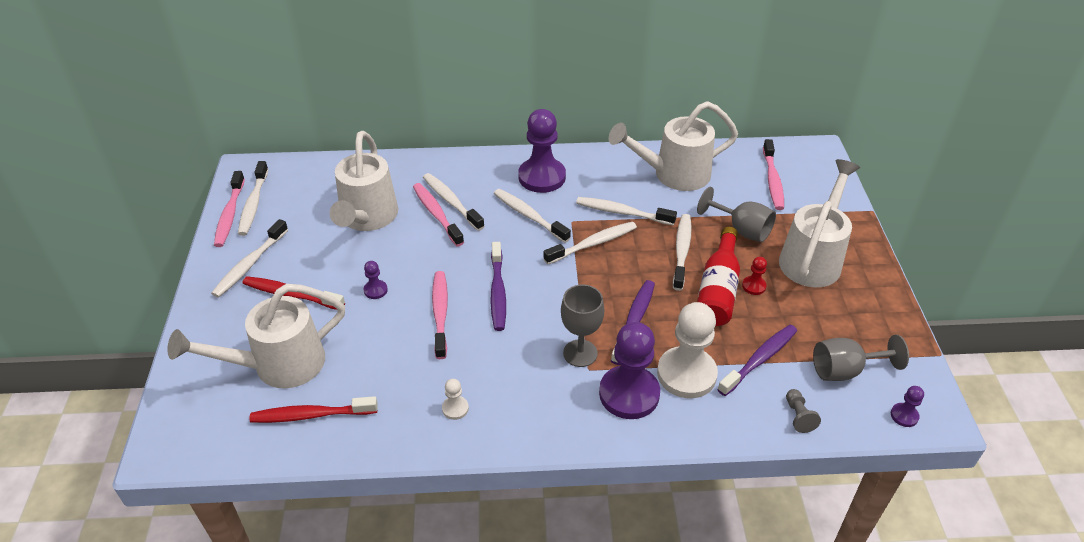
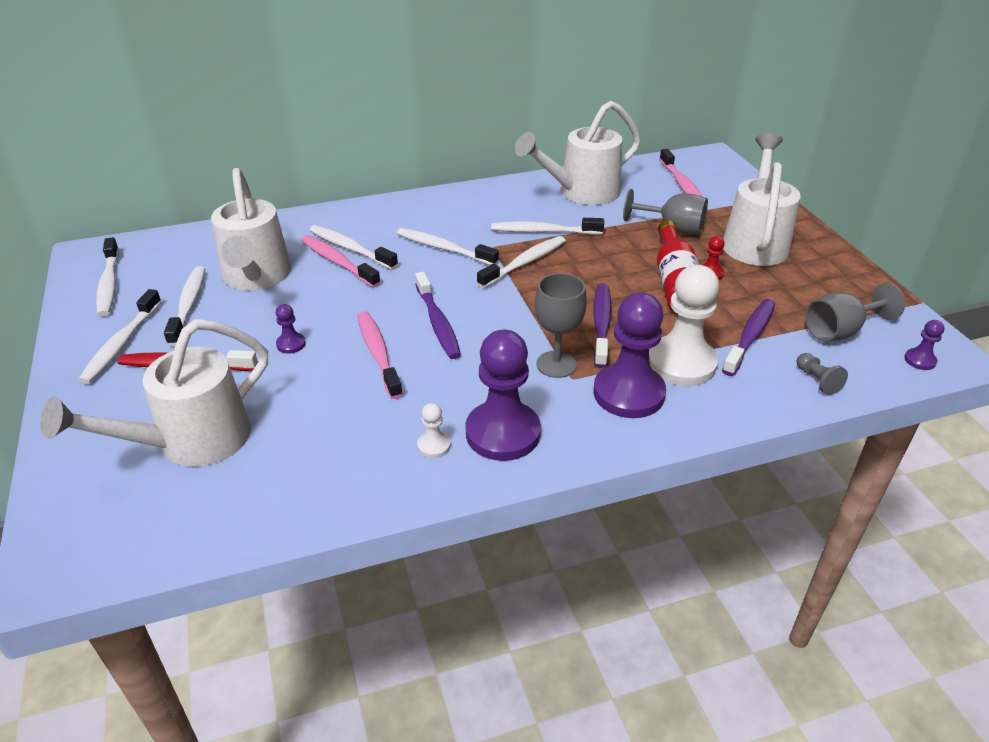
camera: 15 degrees left, 5 degrees down
(230, 215) = (81, 299): pink toothbrush -> none
(311, 415) = (252, 488): red toothbrush -> none
(542, 177) = (443, 213): purple pawn -> purple pawn (503, 433)
(682, 251) = (621, 255): white toothbrush -> white toothbrush (189, 305)

